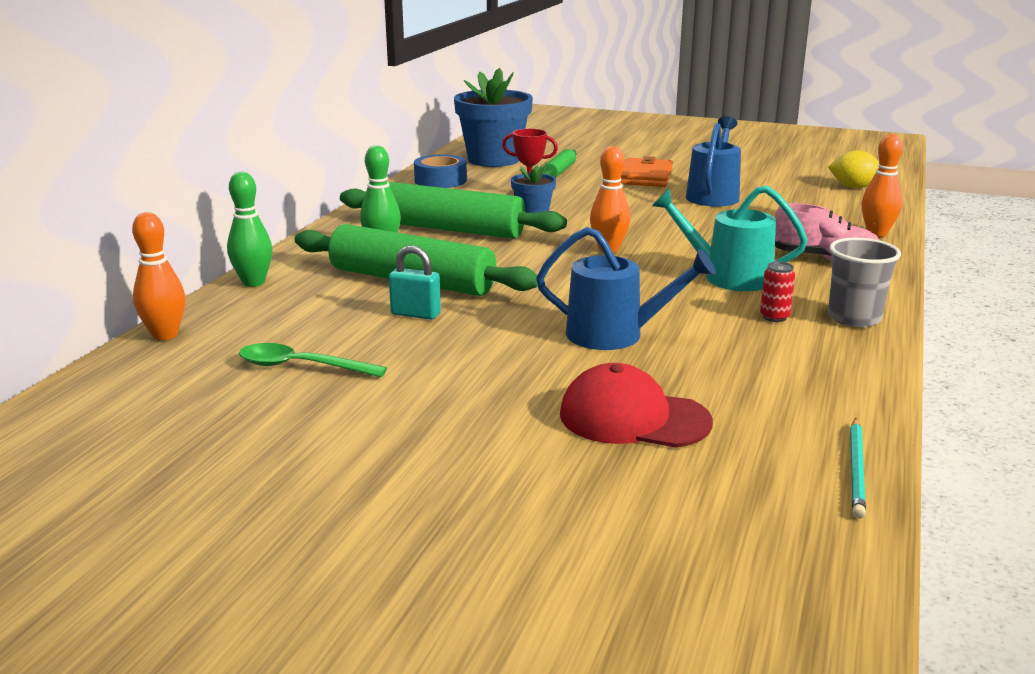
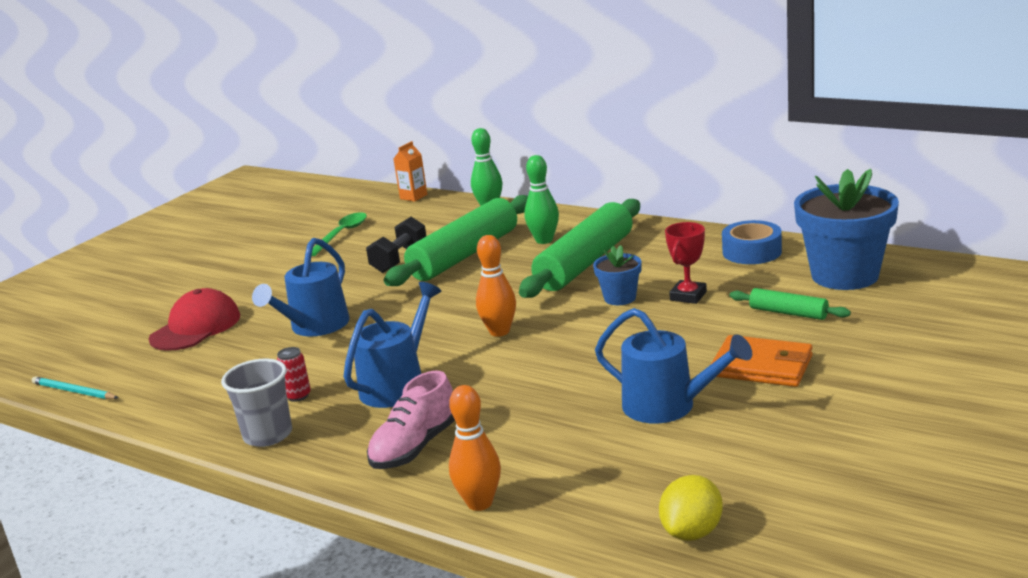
camera: 105 degrees right, 0 degrees up
(165, 335) = (413, 197): orange bowling pin -> orange carton
(415, 314) = (399, 260): turquoise padlock -> black dumbbell
(728, 277) = (397, 385): turquoise watering can -> blue watering can

